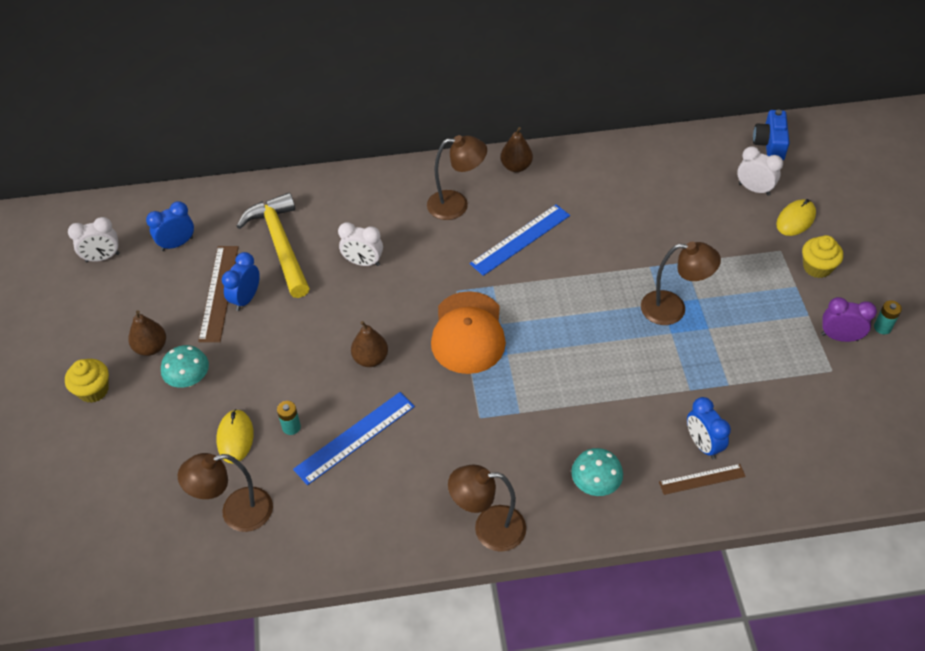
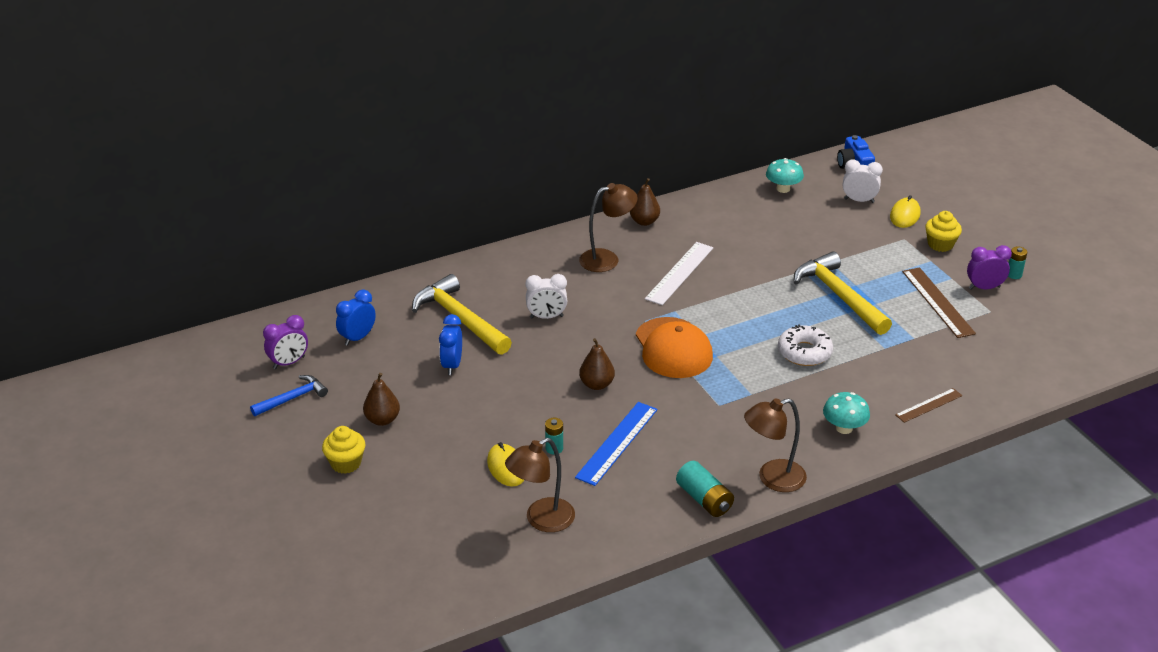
camera: 20 degrees left, 15 degrees down
(85, 300) = (292, 398): none -> blue hammer
(102, 258) = (289, 363): white clock -> purple clock
(189, 379) = (435, 435): turquoise mushroom -> turquoise mushroom (783, 189)
(219, 293) = (423, 366): brown ruler -> brown ruler (937, 302)
(406, 534) = (704, 499): none -> turquoise battery
(520, 239) = (679, 273): blue ruler -> white ruler
(600, 373) = (804, 352): none -> white donut
(673, 309) = (839, 296): brown lamp -> yellow hammer
(702, 444) = (916, 382): blue clock -> none

